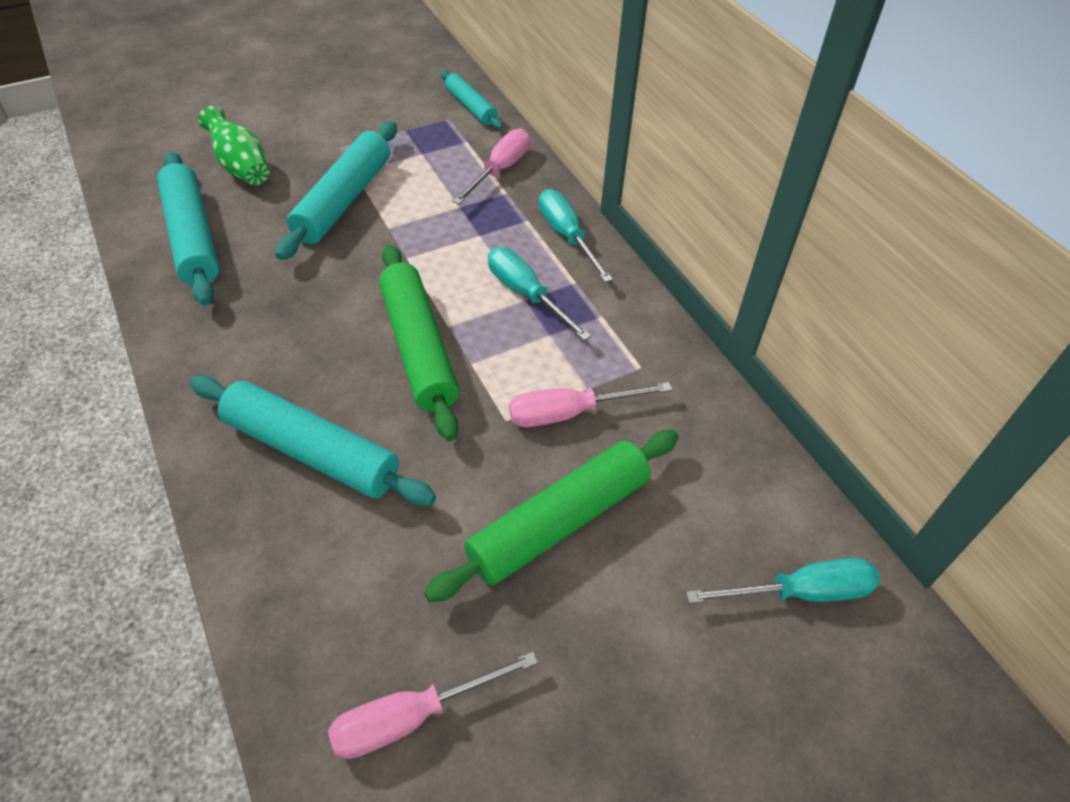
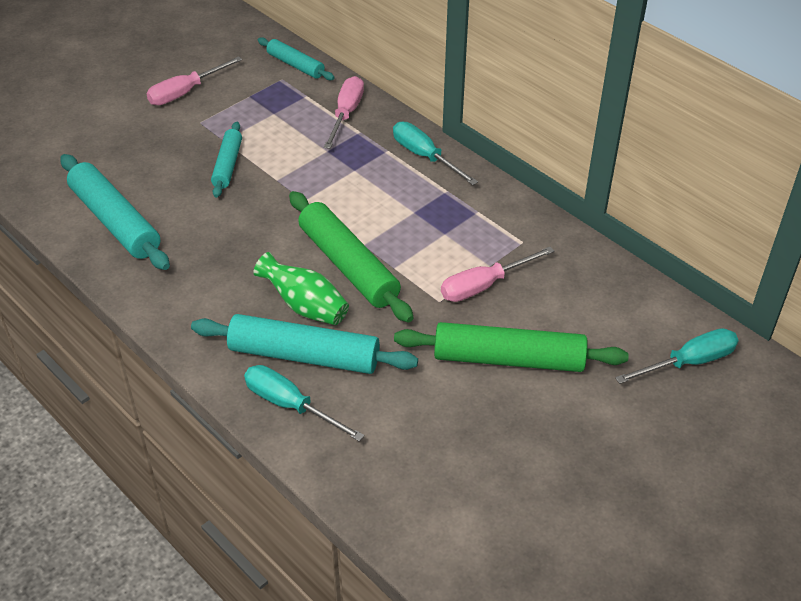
camera: 15 degrees left, 5 degrees down
(241, 167) = (123, 155): green vase -> green vase (305, 306)
(344, 200) = (228, 165): turquoise rolling pin -> turquoise rolling pin, size x0.58
(412, 717) = (462, 499): pink screwdriver -> pink screwdriver (185, 92)
(526, 294) = (413, 208): turquoise screwdriver -> turquoise screwdriver (290, 405)
(559, 522) = (508, 359): green rolling pin -> green rolling pin turned 60 degrees clockwise

